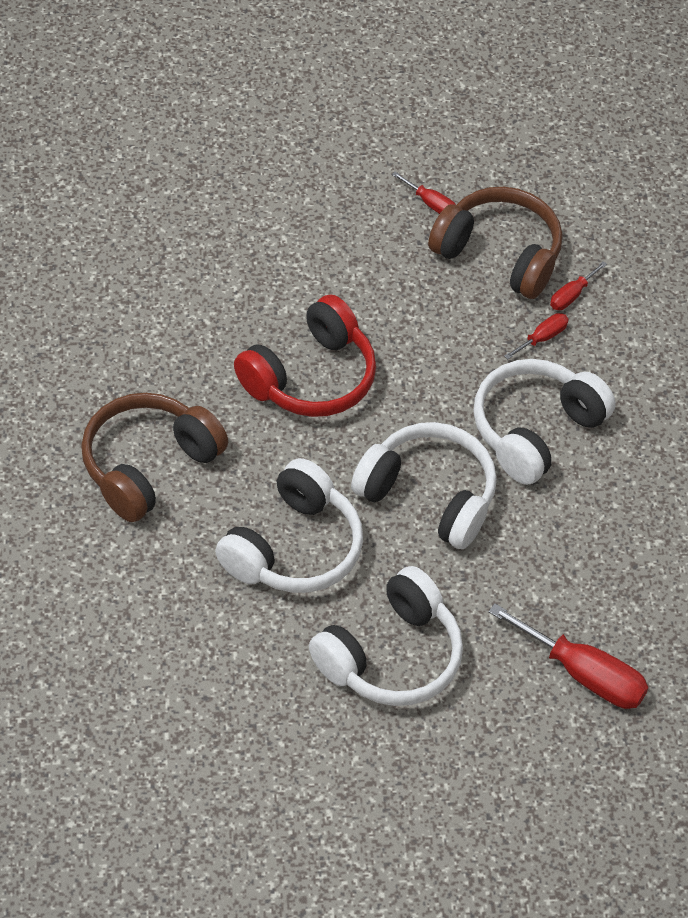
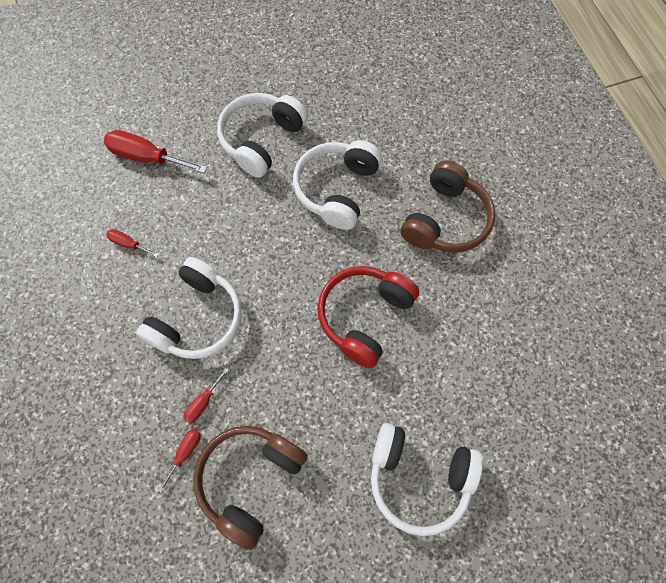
camera: 170 degrees right, 15 degrees up
(428, 495) = (261, 247): white headphones -> white headphones (419, 477)
(430, 203) = (318, 520): red screwdriver -> red screwdriver (128, 244)
(499, 254) = (250, 479): brown headphones -> brown headphones turned 105 degrees clockwise

